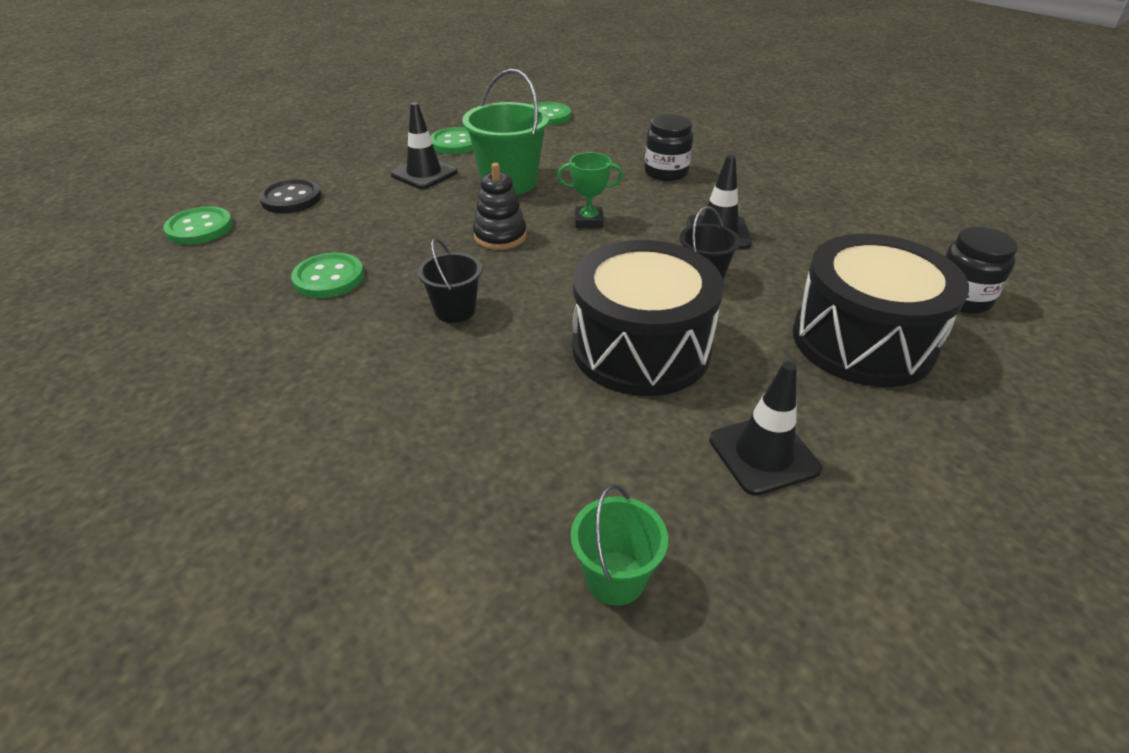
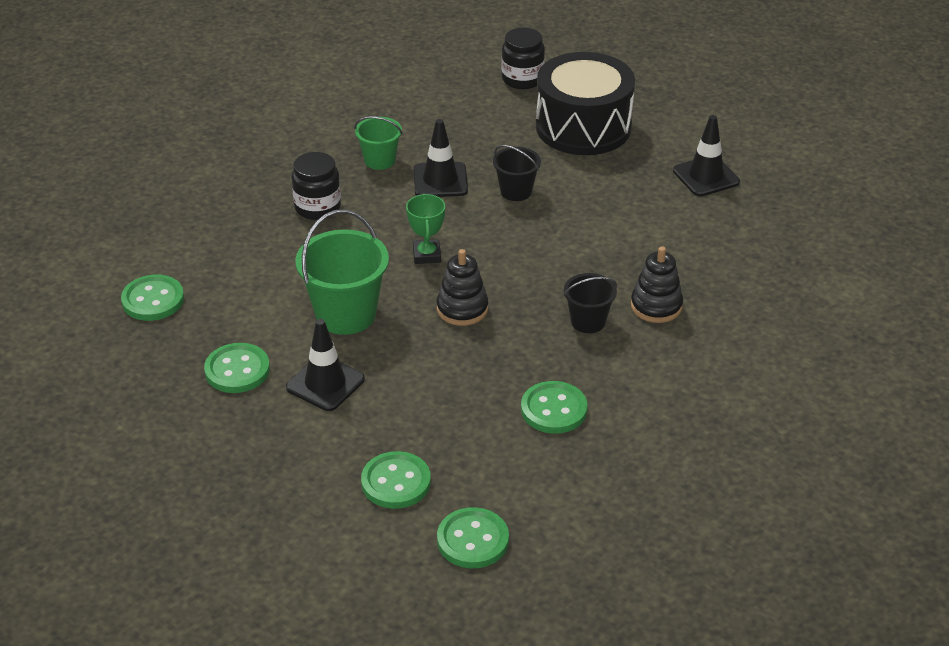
camera: 95 degrees left, 0 degrees up
(291, 199) = (396, 482): black button -> green button
(466, 365) = (656, 306): none -> black stacking toy
(615, 578) = (813, 231): green bucket -> green bucket (379, 160)
(641, 348) = (615, 223): black drum -> none

